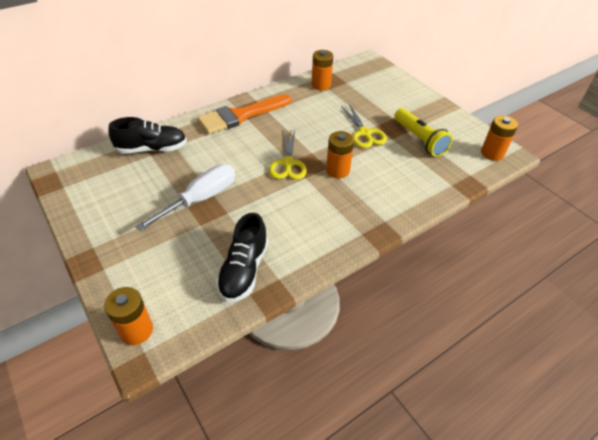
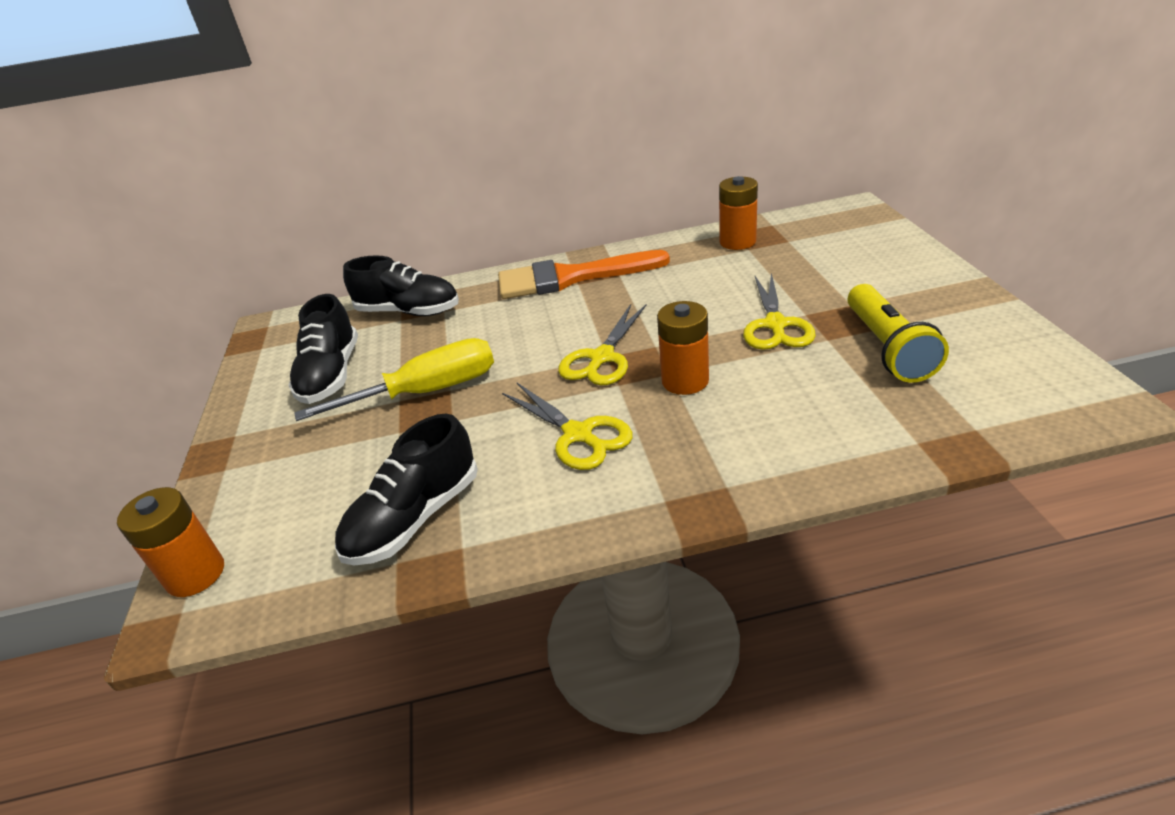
camera: 30 degrees right, 10 degrees down
(130, 198) = (331, 375): none -> black shoe
(201, 199) = (427, 392): white screwdriver -> yellow screwdriver
(301, 208) = (578, 434): none -> yellow scissors
(492, 153) = (1055, 393): orange battery -> none

